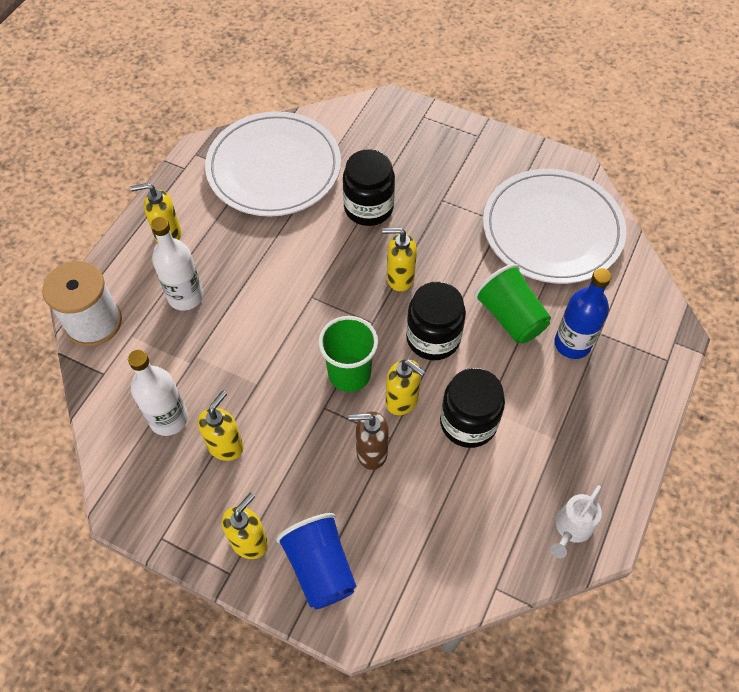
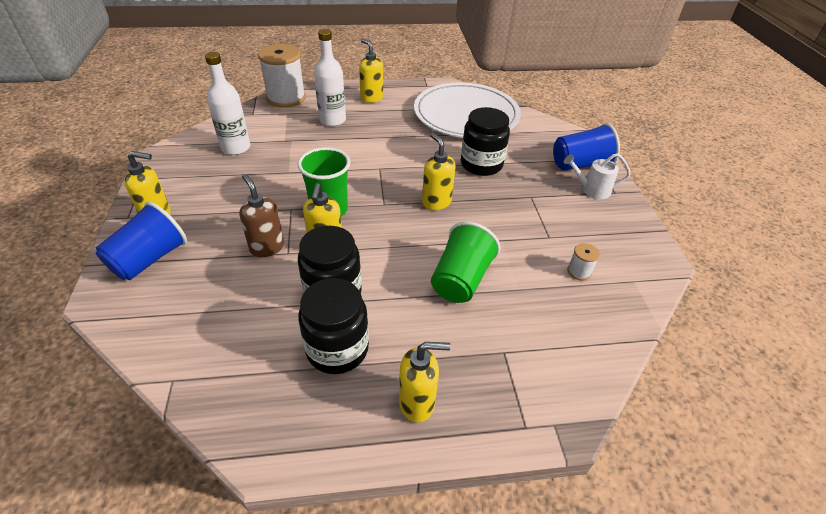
camera: 55 degrees right, 15 degrees down
(226, 446) = (229, 177): yellow soap dispenser -> yellow soap dispenser (417, 403)
(424, 133) = (580, 165): none -> blue cup
(433, 338) = (398, 241): black jar -> black jar (337, 349)
(552, 229) = (579, 271): white plate -> white spool
(571, 529) = (264, 417): white watering can -> white watering can (591, 190)
(572, 344) = (472, 334): blue bottle -> none

